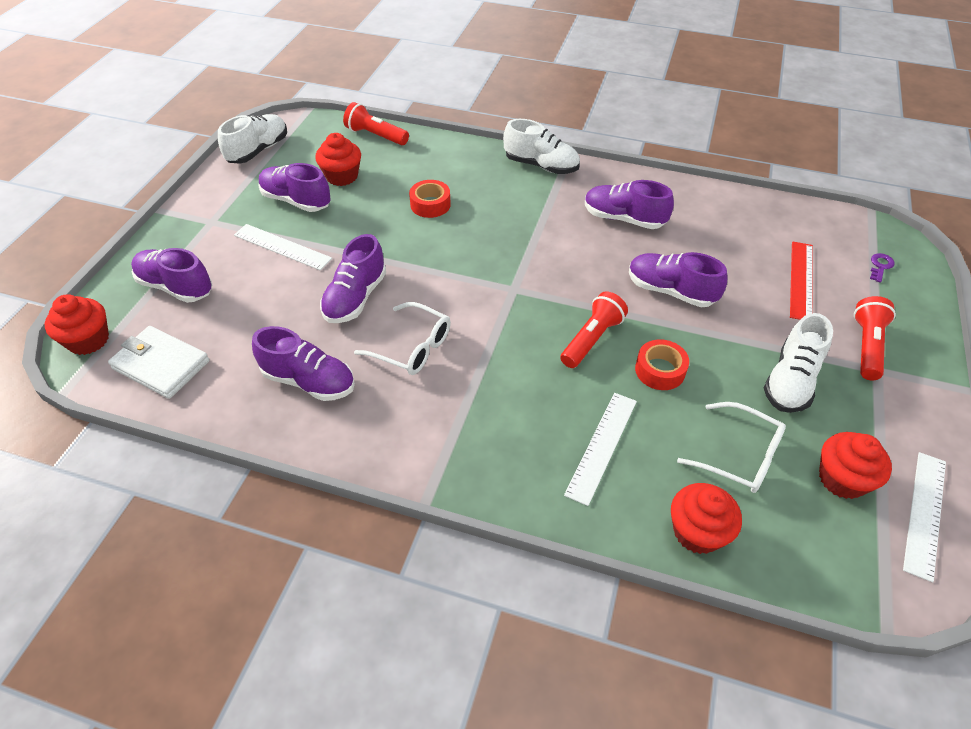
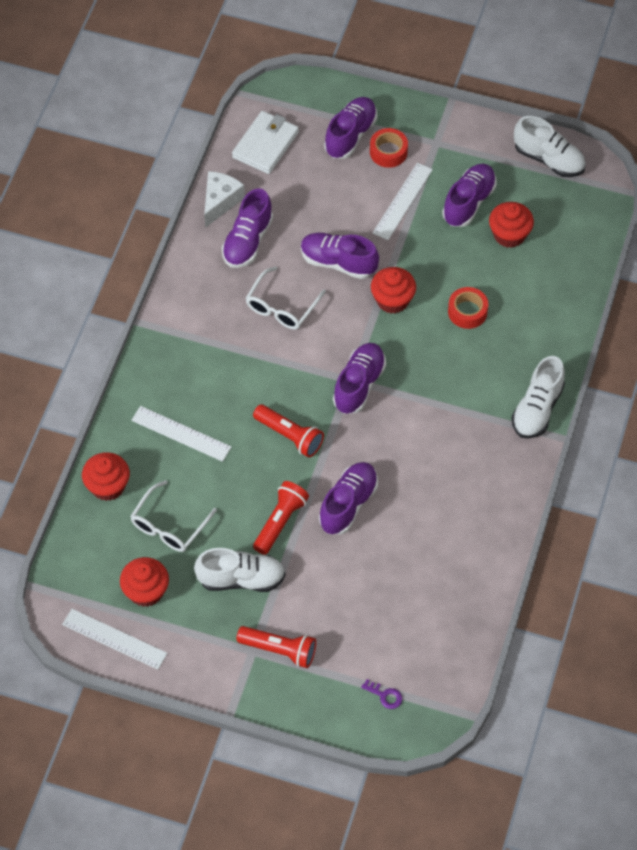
camera: 90 degrees right, 10 degrees up
(88, 340) = (291, 93): red cupcake -> red cupcake (392, 300)
(239, 411) = (220, 202): none -> white cheese
(375, 136) = (582, 257): red flashlight -> red flashlight (280, 522)
(623, 219) = (451, 477): purple shoe -> purple shoe (359, 385)
(660, 370) = (254, 483): red tape -> red tape (388, 152)
(790, 381) = (241, 579): white shoe -> white shoe turned 150 degrees clockwise
(801, 280) = (364, 618): red ruler -> none

